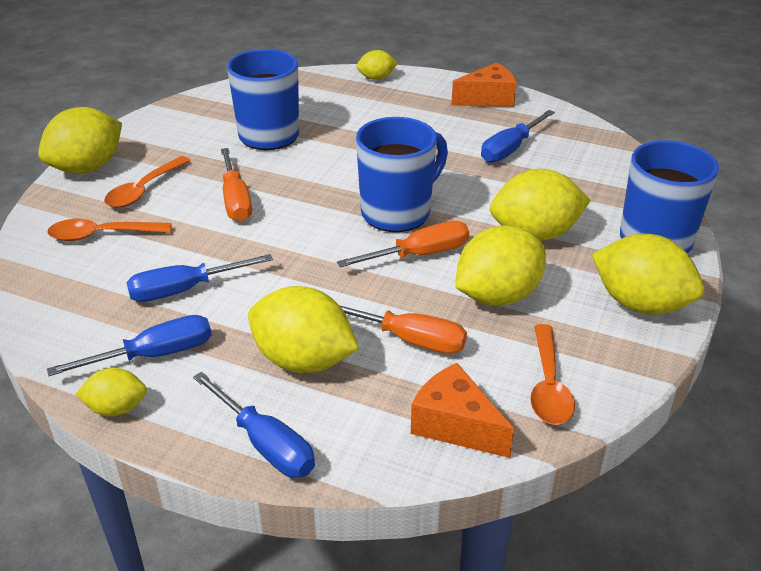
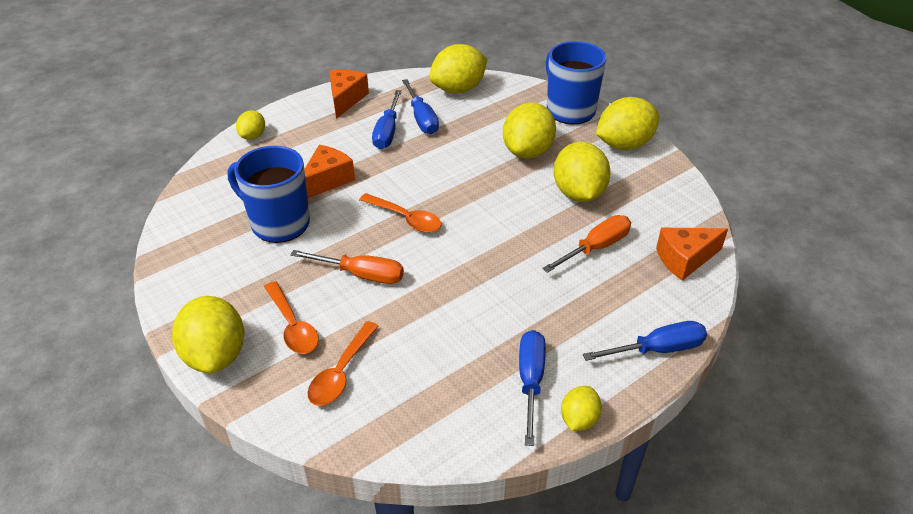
camera: 60 degrees left, 5 degrees up
(184, 290) = (461, 341): blue screwdriver -> blue screwdriver (387, 132)
(303, 360) = (586, 303): yellow lemon -> yellow lemon (458, 89)
(352, 135) = (327, 180): none -> orange cheese
(398, 212) = (453, 198): blue mug -> none
(420, 254) = (511, 208): orange screwdriver -> none
(548, 385) = (672, 209): orange spoon -> orange spoon (406, 218)

